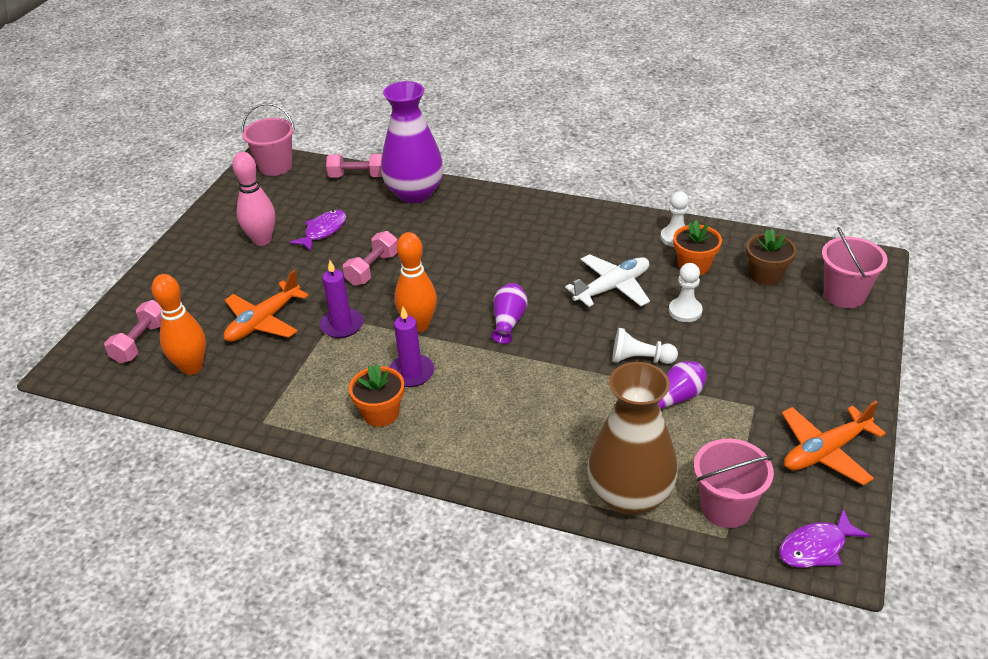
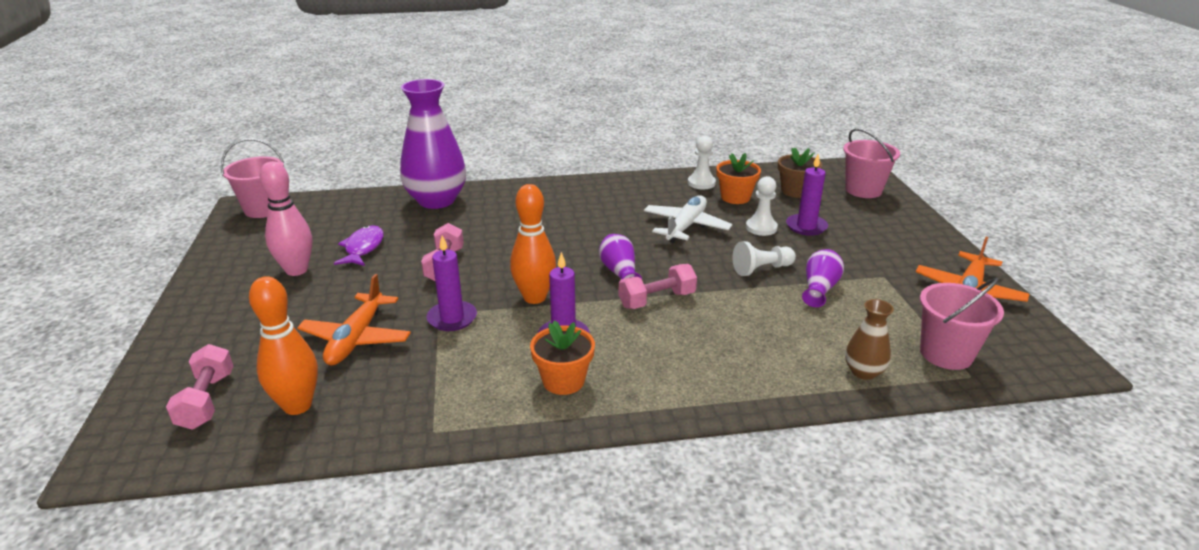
camera: 30 degrees left, 10 degrees down
(358, 176) = (364, 199): pink dumbbell -> pink dumbbell (657, 300)
(630, 496) = (863, 372): brown vase -> brown vase, size x0.47
(733, 323) = (806, 227): none -> purple candle
(816, 547) = (1041, 359): purple fish -> none

